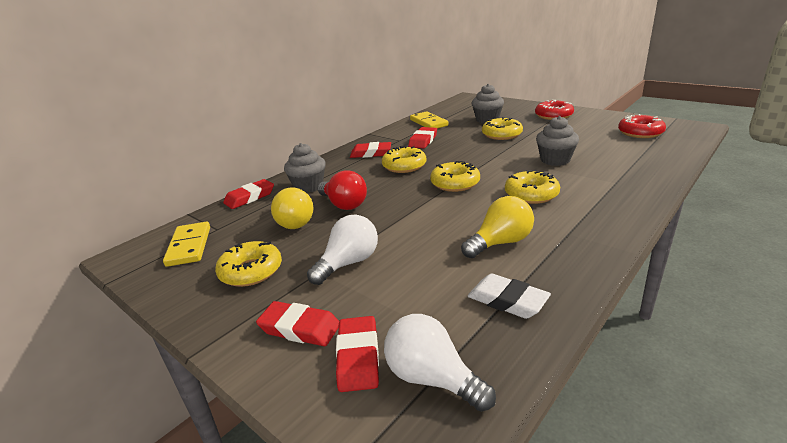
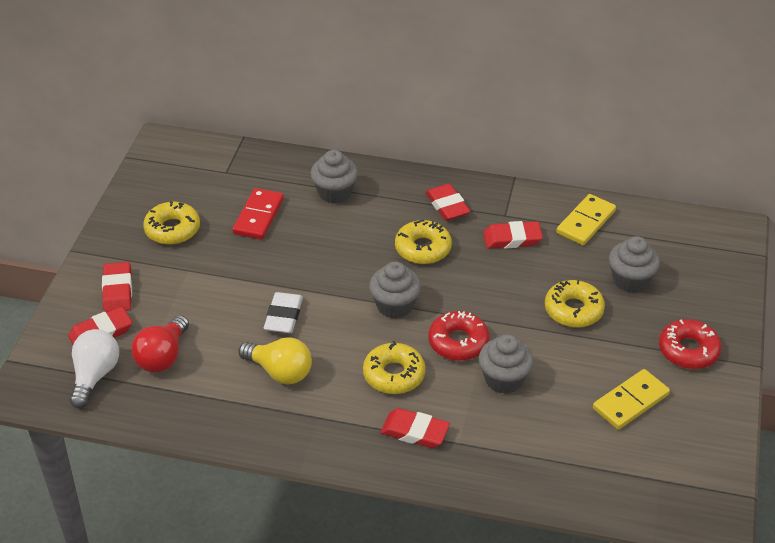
camera: 60 degrees right, 15 degrees up
(189, 246) = (192, 171): yellow domino -> yellow domino (630, 402)
(250, 197) = (292, 161): red eraser -> red eraser (415, 432)
(293, 222) = (258, 216): yellow light bulb -> red domino
(344, 204) = (307, 237): red light bulb -> red light bulb (163, 356)
(348, 263) = (207, 283): white light bulb -> none
(455, 183) = (394, 306): yellow donut -> grey cupcake
(507, 301) = (193, 395): white eraser -> white eraser (283, 316)
(640, 133) = (654, 456): red donut -> red donut (458, 342)

